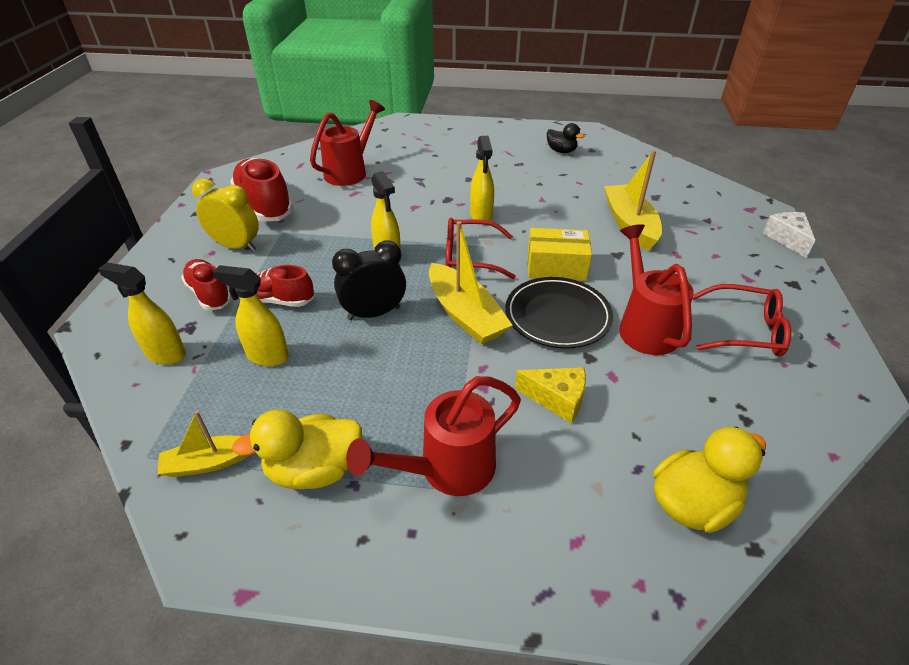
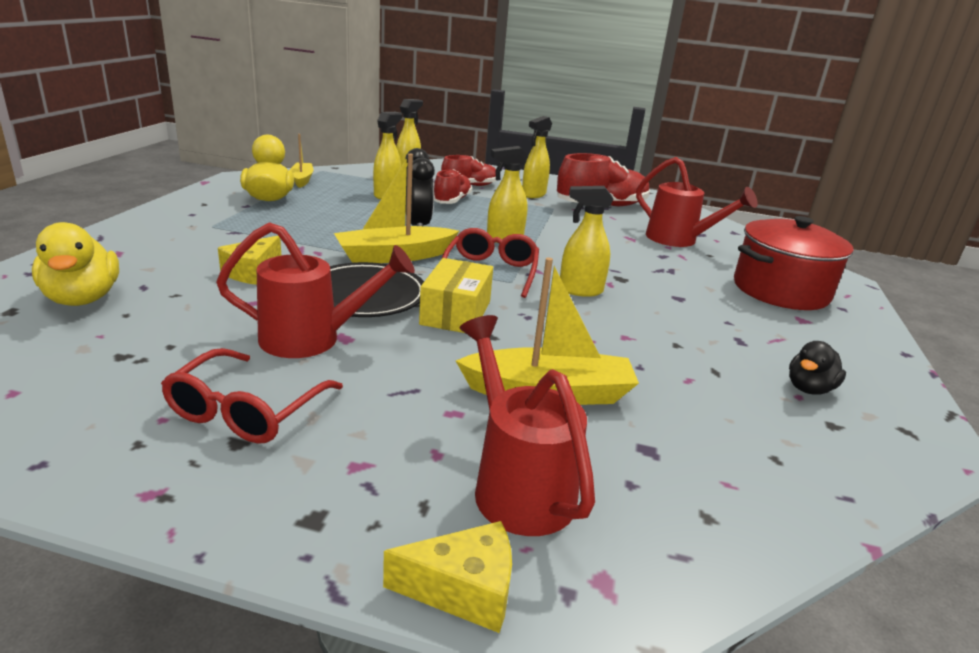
camera: 95 degrees right, 15 degrees down
(236, 246) = (533, 194): yellow clock -> yellow spray bottle
(433, 143) = (780, 290): none -> red pot
(447, 469) = (227, 227): red watering can -> red watering can (517, 484)
(787, 239) = (463, 590): white cheese -> yellow cheese

